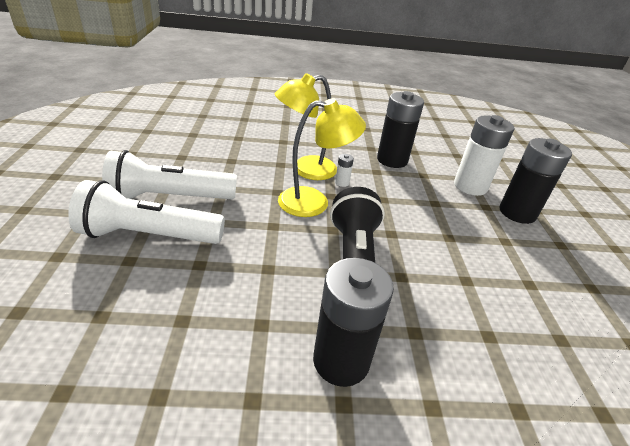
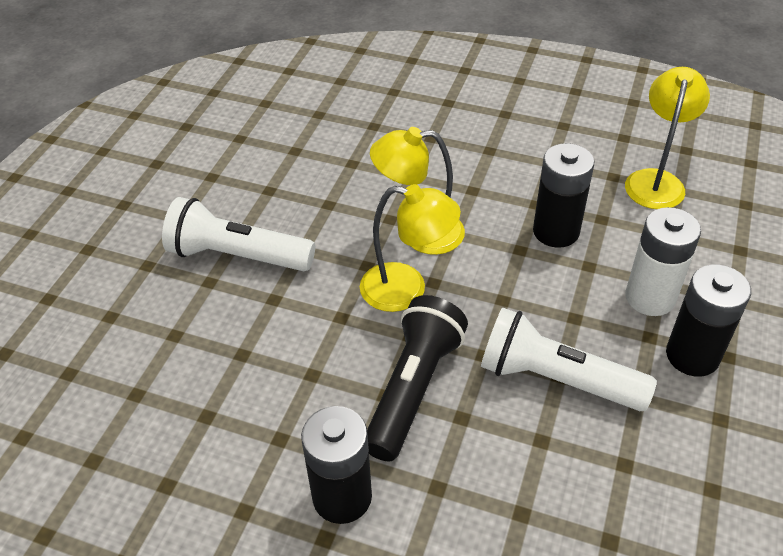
camera: 25 degrees right, 10 degrees up
(149, 235) = (202, 306): white flashlight -> white flashlight (556, 379)
(342, 183) = (459, 263): white battery -> none
(430, 132) = (656, 180): none -> yellow lamp

